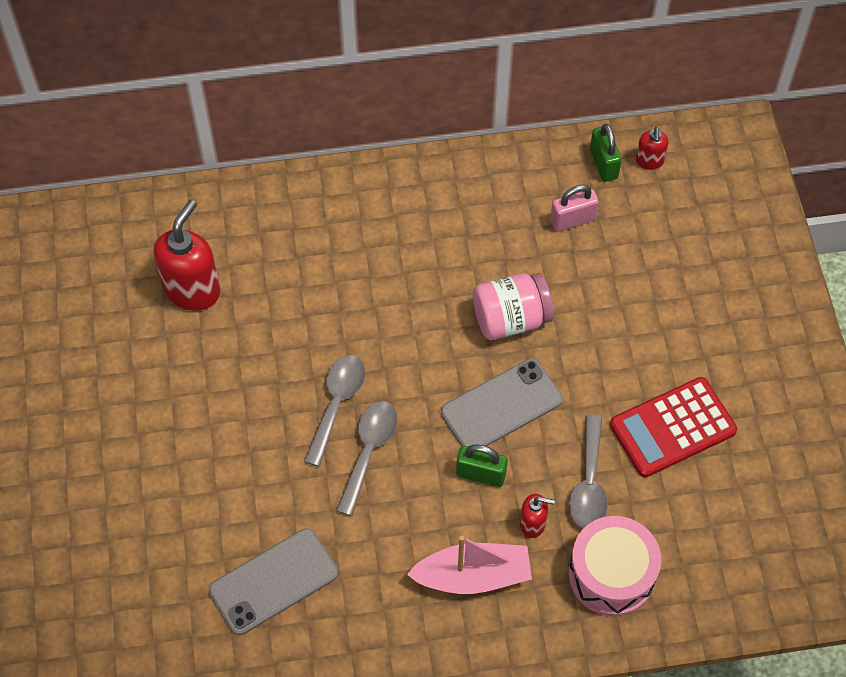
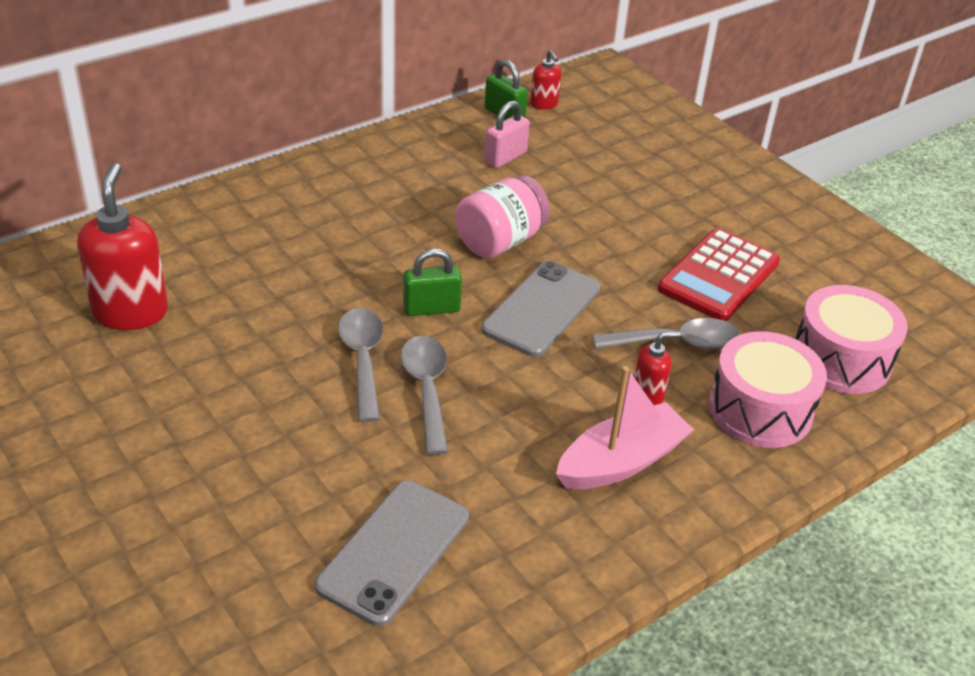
camera: 30 degrees left, 20 degrees down
(481, 474) = (562, 370): green padlock -> green padlock (431, 309)
(589, 483) = (676, 343): grey spoon -> grey spoon turned 75 degrees counterclockwise
(714, 554) = (841, 359): none -> pink drum

